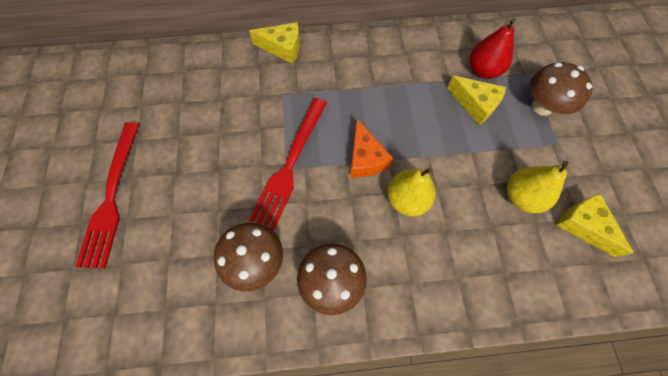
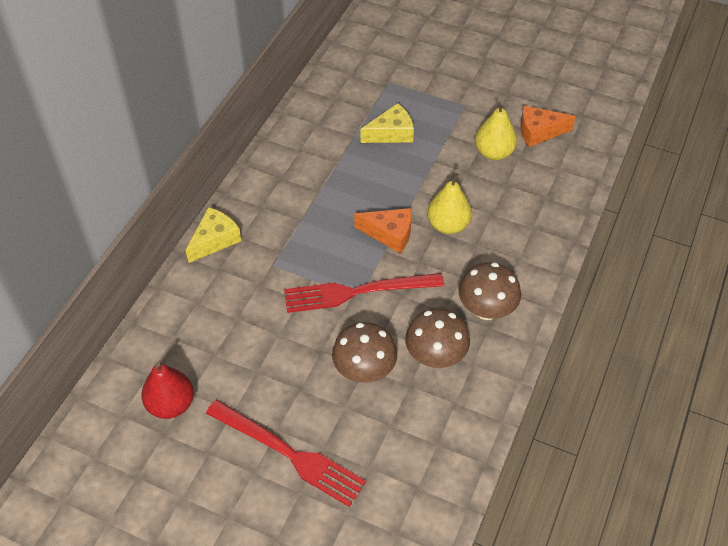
camera: 60 degrees left, 15 degrees down
(290, 165) = (357, 292): red fork -> red fork turned 120 degrees clockwise
(483, 70) = (362, 109): red pear -> red pear (171, 404)
(542, 106) = (425, 94): brown mushroom -> brown mushroom (364, 370)
(583, 225) = (539, 132): yellow cheese -> orange cheese

